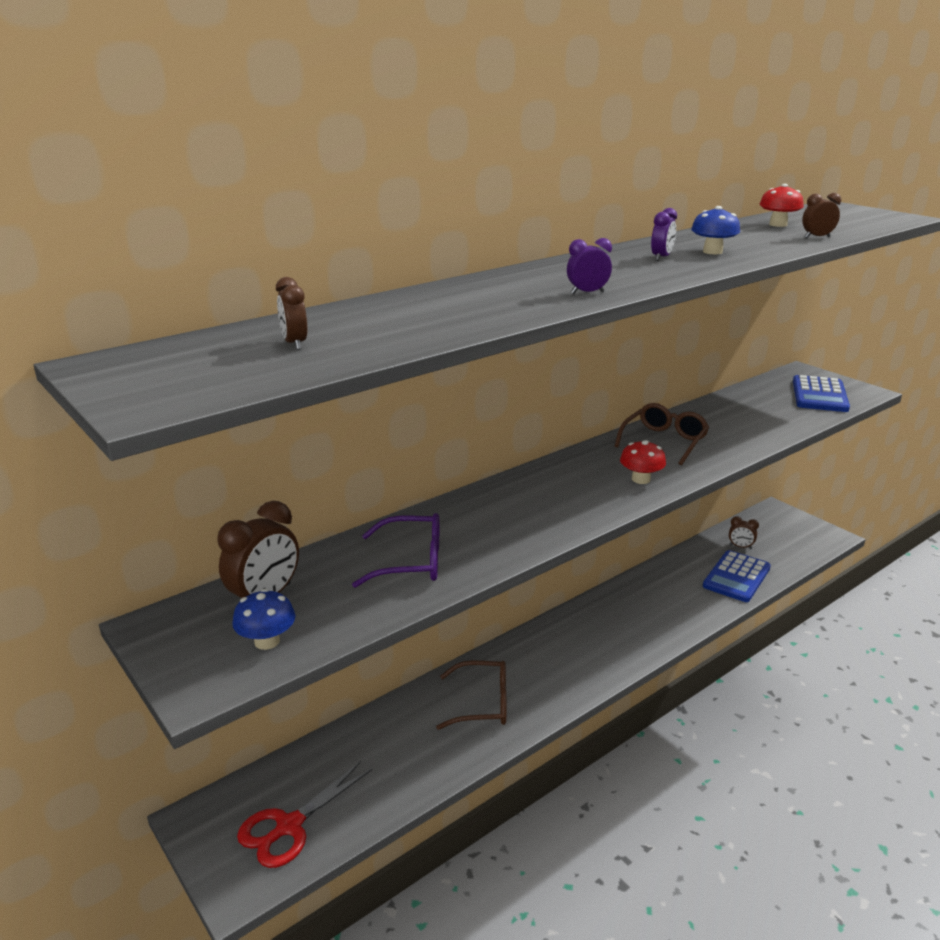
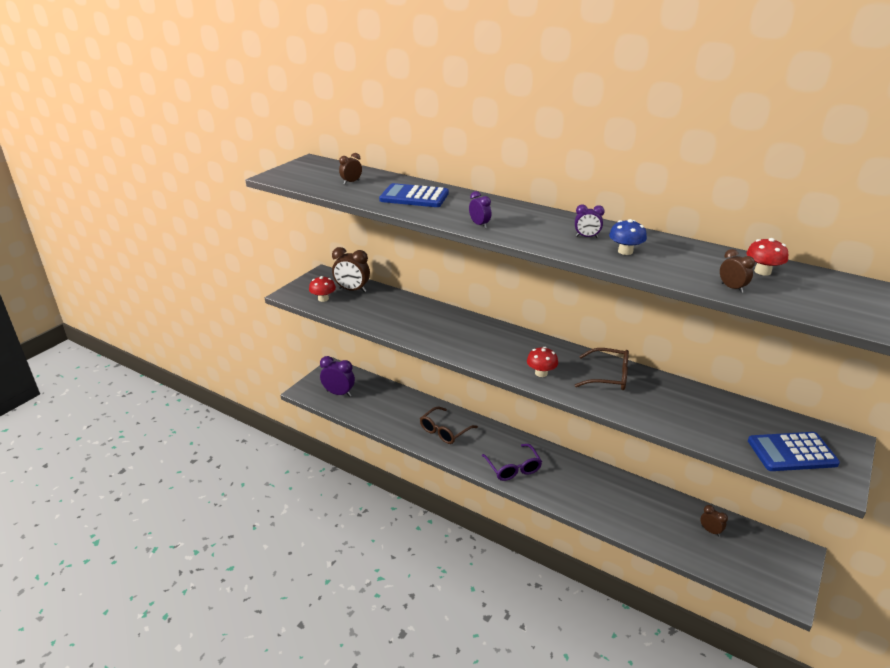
camera: 70 degrees right, 5 degrees up
(267, 641) = (323, 299): blue mushroom -> red mushroom
(289, 826) = (339, 393): red scissors -> purple clock
(411, 562) = (399, 316): purple glasses -> purple glasses (513, 468)
(483, 703) = (444, 431): brown glasses -> brown glasses turned 60 degrees clockwise
(736, 577) = (661, 531): blue calculator -> blue calculator (414, 197)
(740, 547) = (710, 531): brown clock -> brown clock turned 135 degrees clockwise

